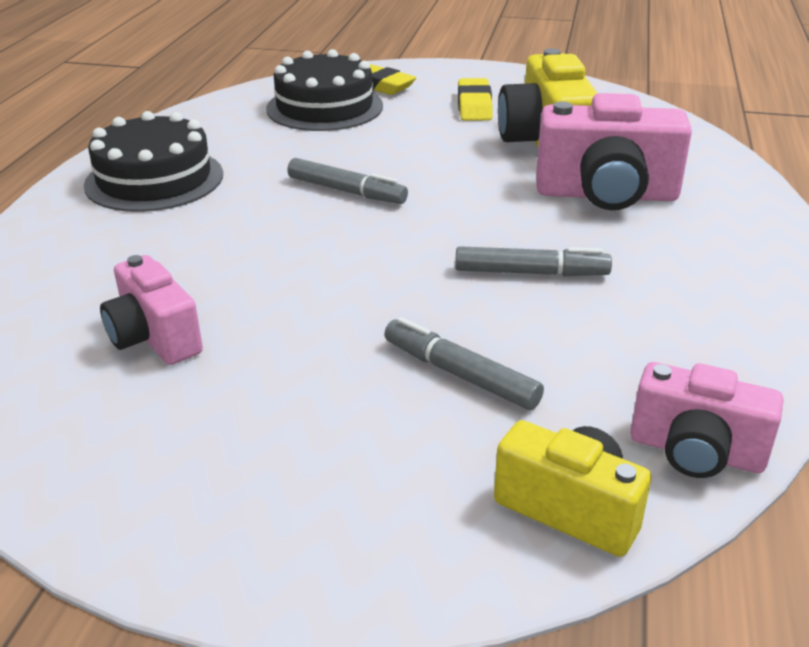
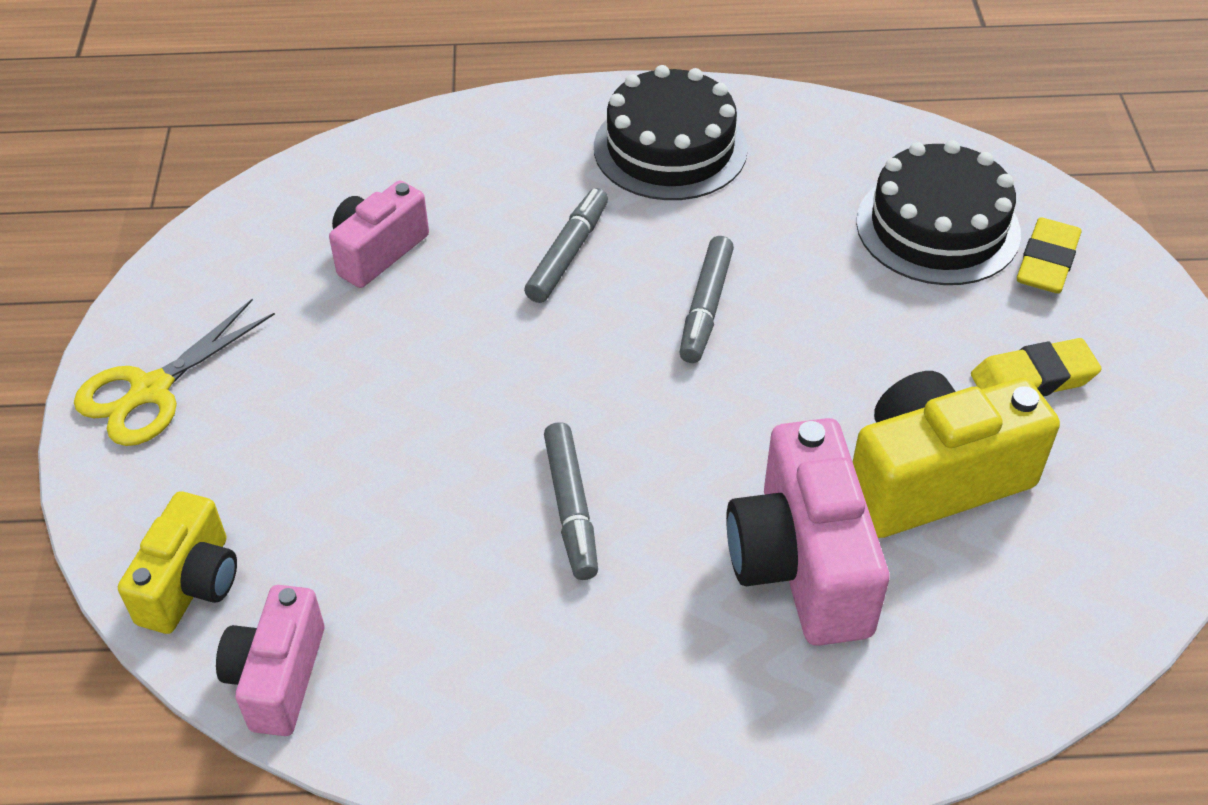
camera: 75 degrees right, 15 degrees up
(259, 530) = (149, 391): none -> yellow scissors
(460, 374) = (366, 477): grey marker -> grey marker (568, 253)

